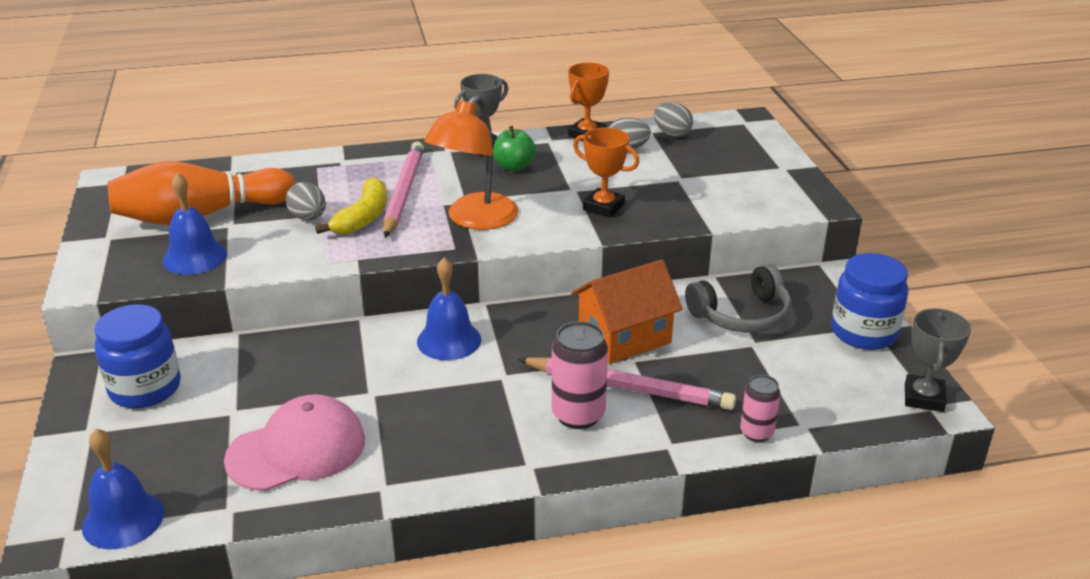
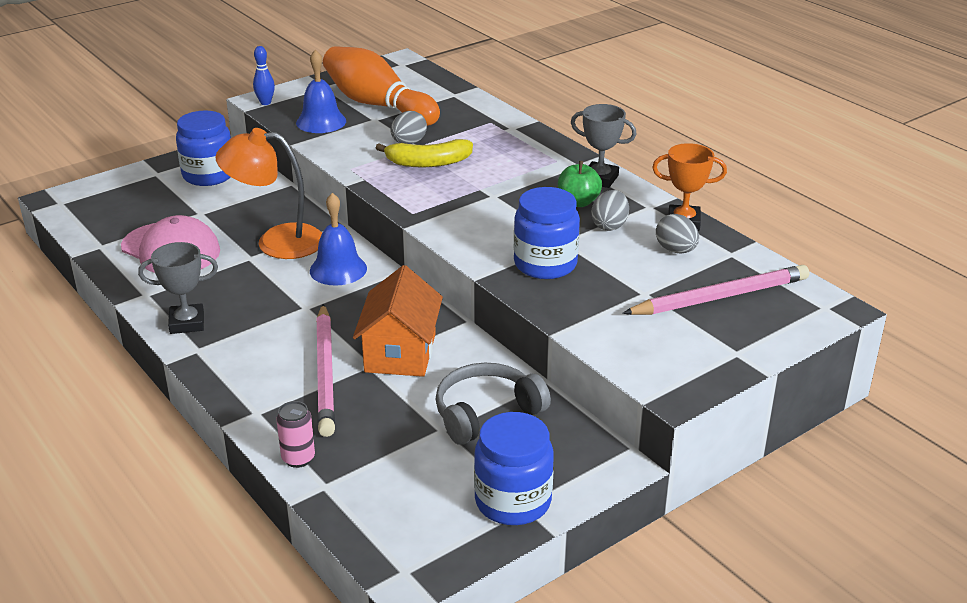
camera: 65 degrees right, 0 degrees up
(95, 283) = (265, 103): none -> blue bowling pin
(123, 519) = (78, 215): blue bell -> none
(403, 192) = (483, 167): pink pencil -> pink pencil (720, 297)
(474, 219) = (466, 209): orange lamp -> orange lamp (276, 241)
(578, 415) = (273, 356): pink can -> none
(603, 207) = (545, 264): orange trophy -> blue jar
(624, 337) = (400, 353): orange house -> orange house turned 60 degrees clockwise
(672, 134) = (740, 268): grey egg -> grey egg (609, 225)
(742, 315) = (486, 413): grey headphones -> grey headphones turned 105 degrees clockwise
(923, 397) = (417, 563): grey trophy -> grey trophy (187, 323)

